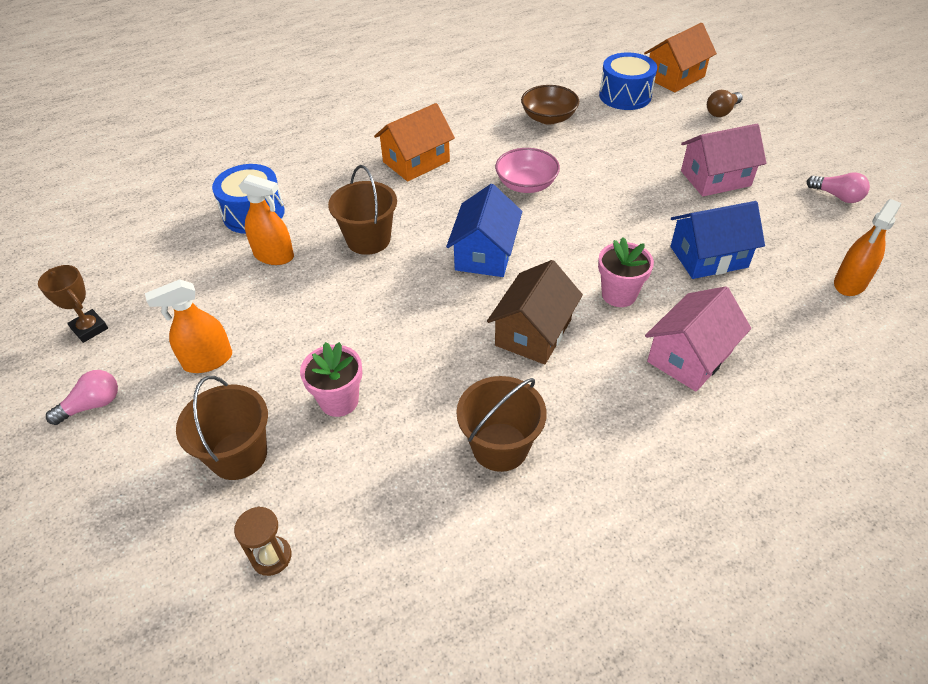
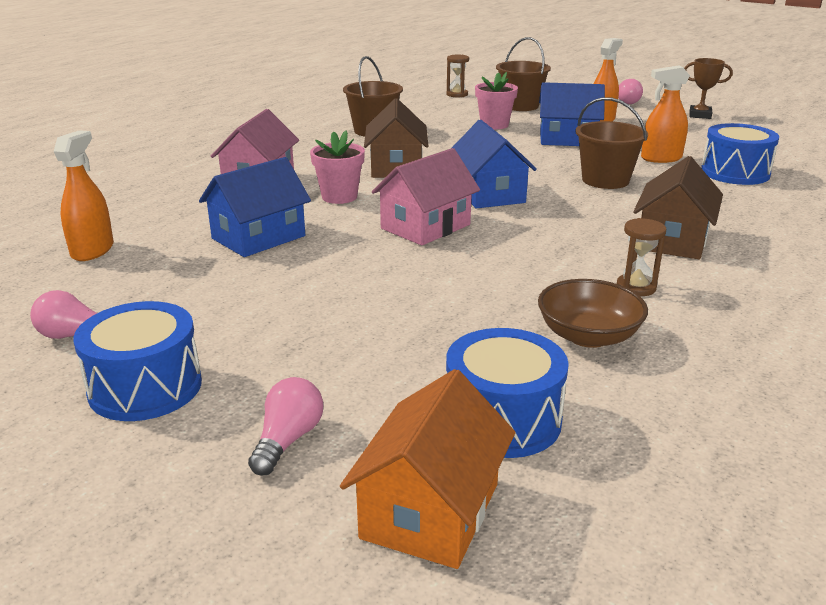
camera: 150 degrees right, 20 degrees down
(303, 328) = (567, 139): none -> blue house
(416, 161) = (672, 240): orange house -> brown house
(488, 136) = (636, 287): none -> brown hourglass
(526, 185) = (516, 249): pink bowl -> none
(715, 178) = (270, 315): pink house -> pink house (425, 226)
(721, 112) = (288, 440): brown light bulb -> pink light bulb
(789, 152) = (145, 387): none -> blue drum

